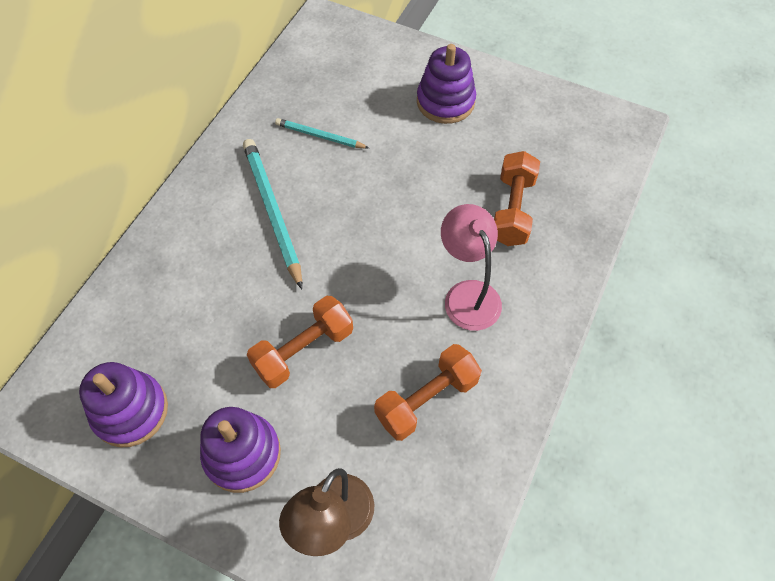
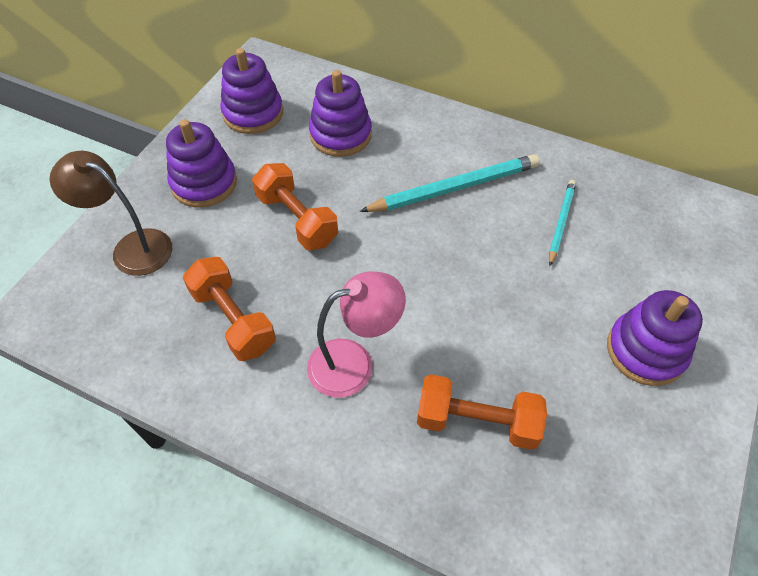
camera: 90 degrees right, 5 degrees down
(183, 313) = (340, 135): none -> purple stacking toy

